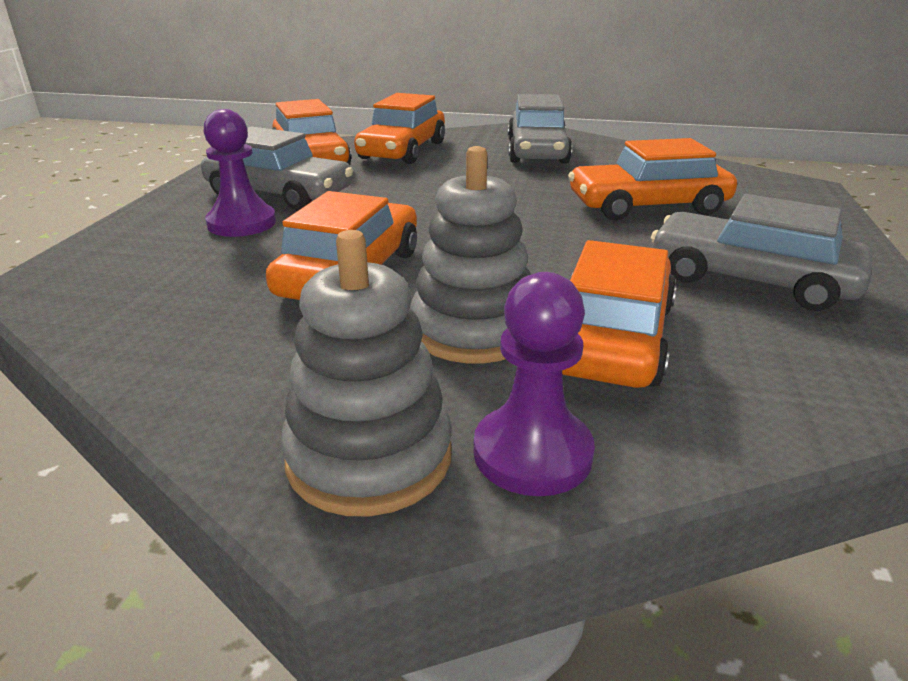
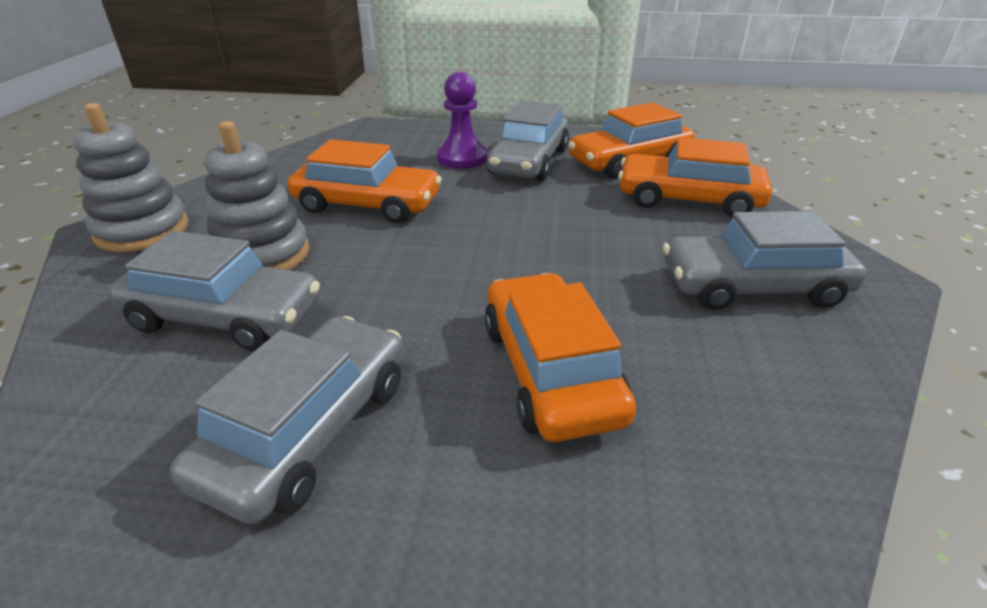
camera: 85 degrees right, 5 degrees up
(532, 453) = (107, 278): purple pawn -> none
(611, 337) = (224, 316): orange car -> grey car

